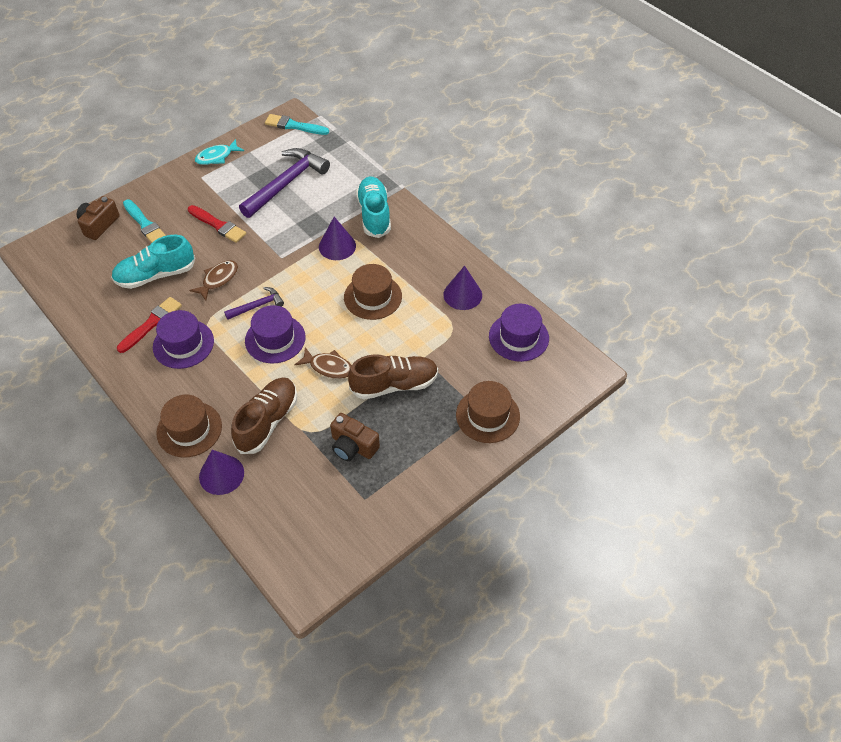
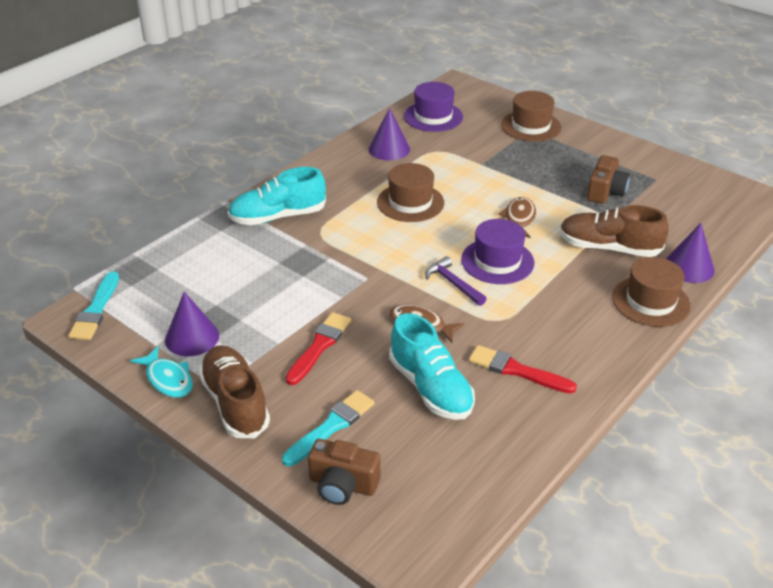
camera: 100 degrees left, 15 degrees down
(183, 344) = (536, 333): purple hat -> none
(286, 183) = (225, 296): purple hammer -> none
(337, 246) = (337, 237): purple cone -> purple cone (192, 337)
(394, 384) = (521, 177): brown shoe -> brown shoe (235, 403)

